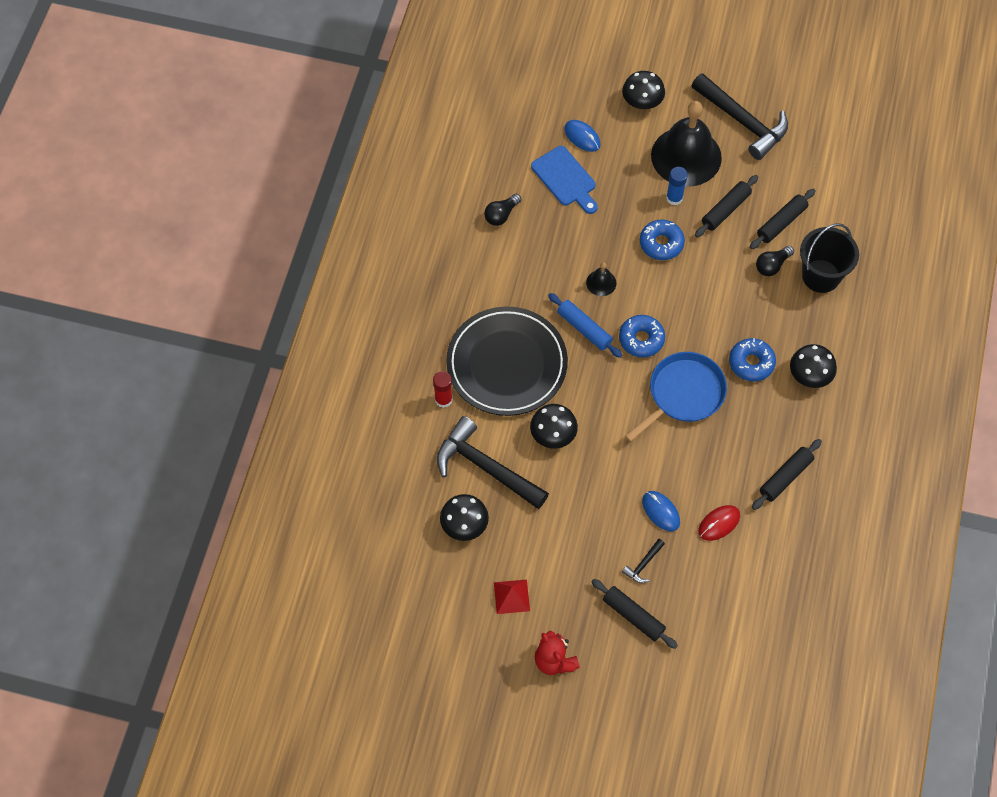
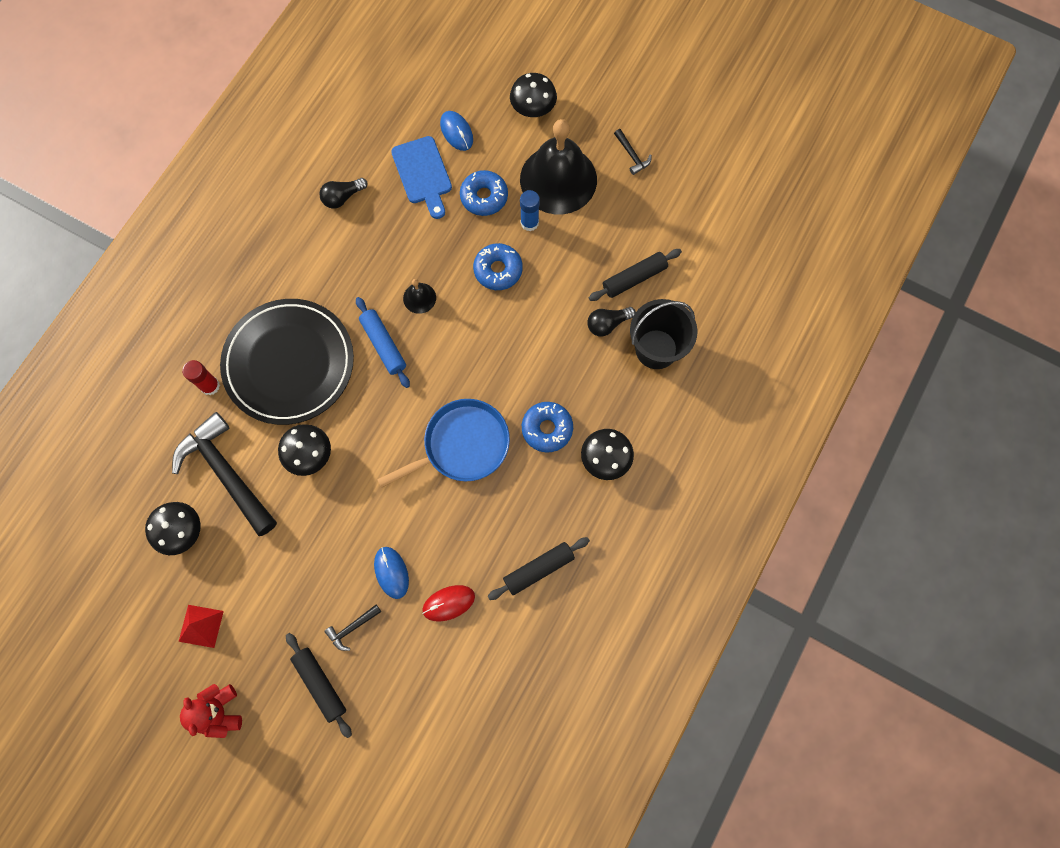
camera: 15 degrees right, 10 degrees up
(641, 339) = (439, 372): blue donut -> blue donut (484, 197)
(725, 210) = (579, 249): black rolling pin -> none
(743, 122) = (632, 155): black hammer -> black hammer, size x0.42

